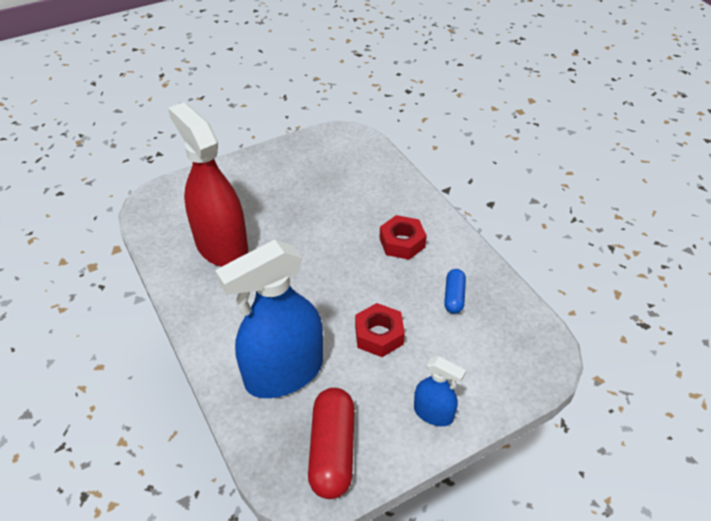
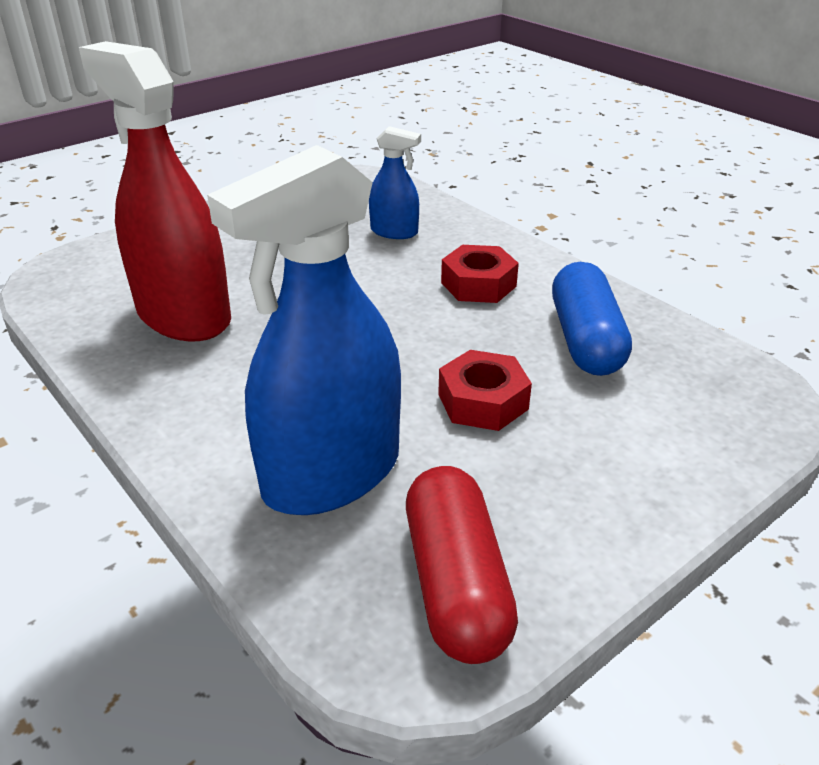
camera: 10 degrees left, 10 degrees down
(433, 413) = (618, 500): blue spray bottle -> blue spray bottle (394, 232)
(454, 297) = (586, 340): blue capsule -> blue capsule, size x1.80

